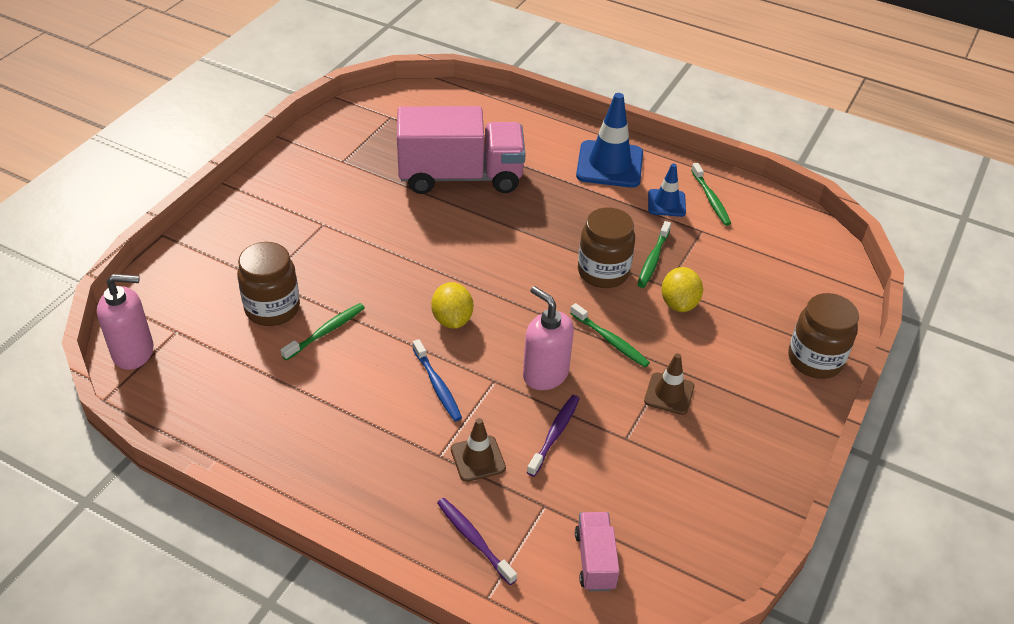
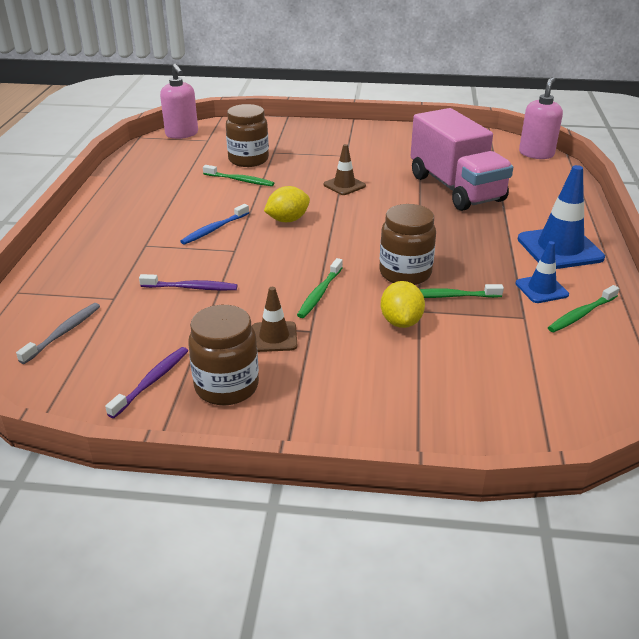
camera: 70 degrees right, 10 degrees down
(474, 540) = (69, 275): purple toothbrush -> purple toothbrush (152, 381)
(478, 459) = (149, 260): brown traffic cone -> brown traffic cone (344, 185)
(545, 374) = (256, 270): pink soap dispenser -> pink soap dispenser (536, 154)
(595, 560) = (63, 333): pink truck -> grey toothbrush
(679, 303) = (401, 322): yellow lemon -> yellow lemon turned 75 degrees counterclockwise
(815, 360) = (391, 428): brown jar -> brown jar (226, 386)

